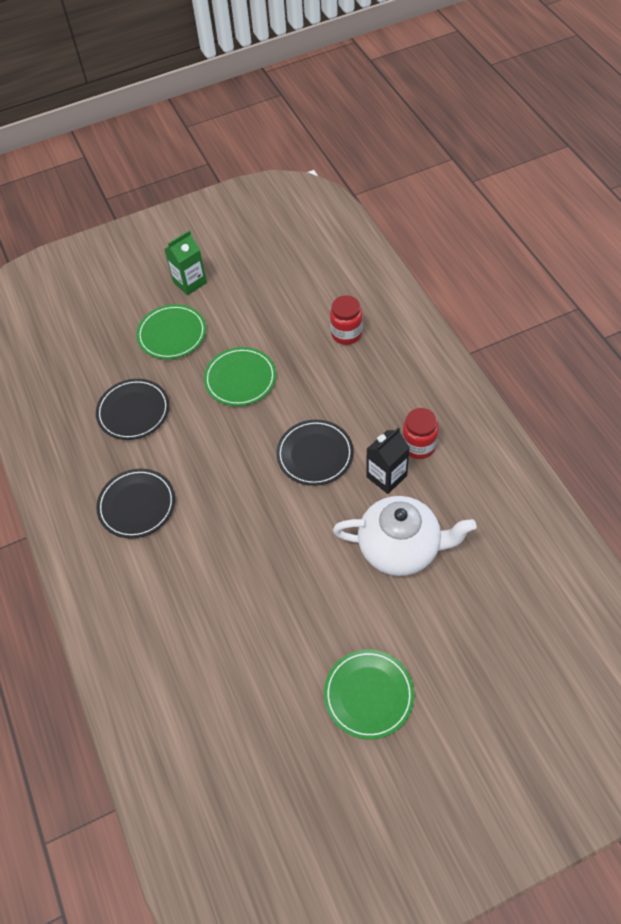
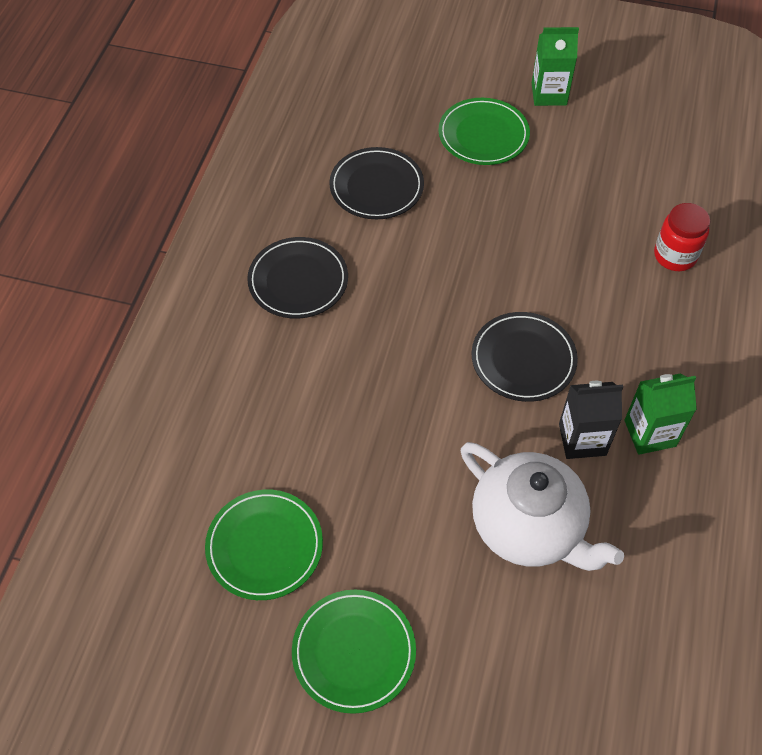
camera: 35 degrees right, 0 degrees up
(240, 379) = (514, 226): green plate -> green plate (264, 546)
(418, 446) = (650, 433): red jar -> green carton

